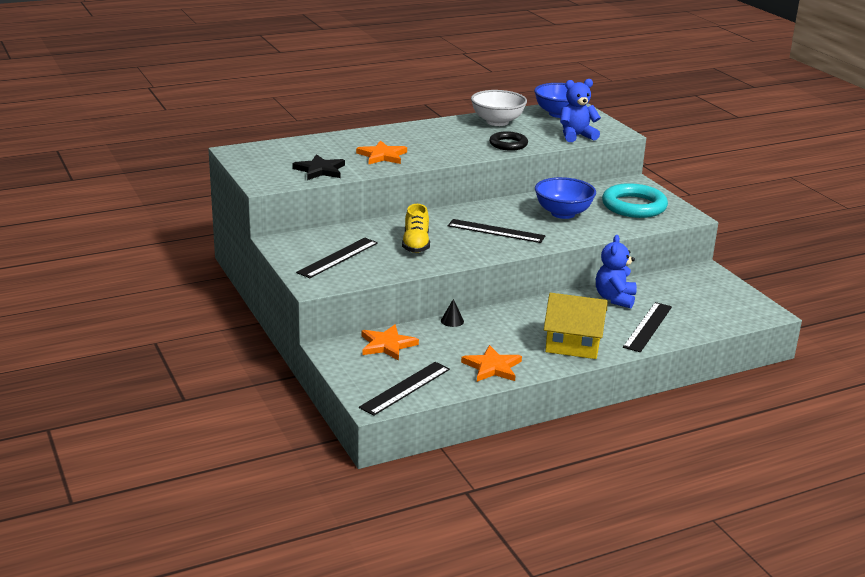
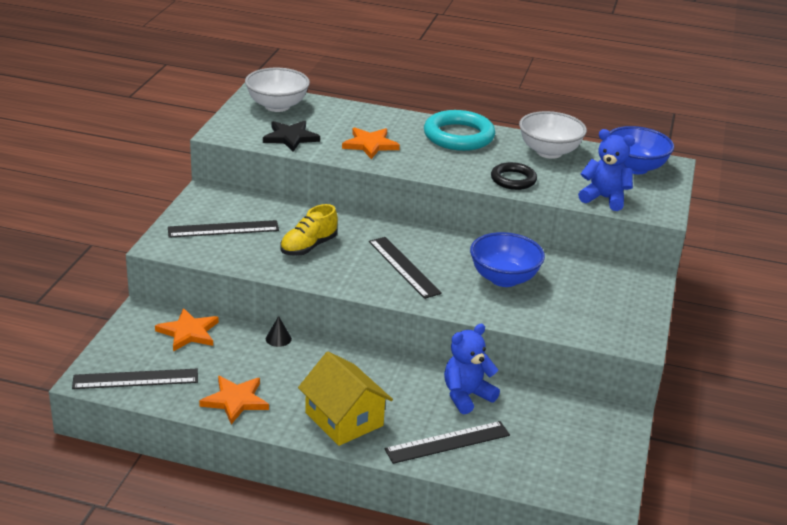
camera: 40 degrees right, 5 degrees up
(268, 154) = (277, 106): none -> white bowl
(634, 206) = (595, 304): turquoise ring -> turquoise ring (458, 136)

